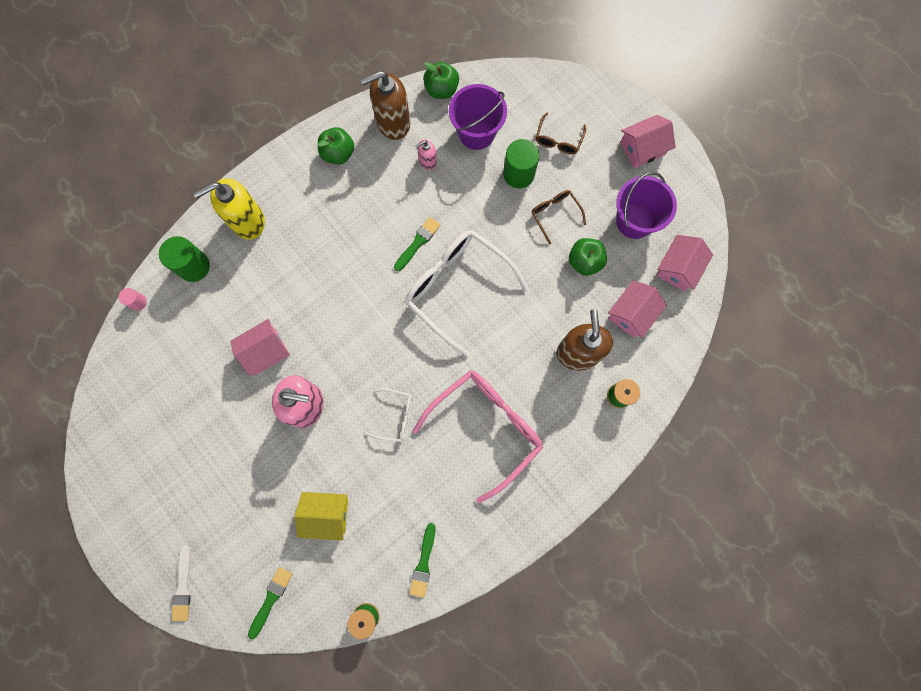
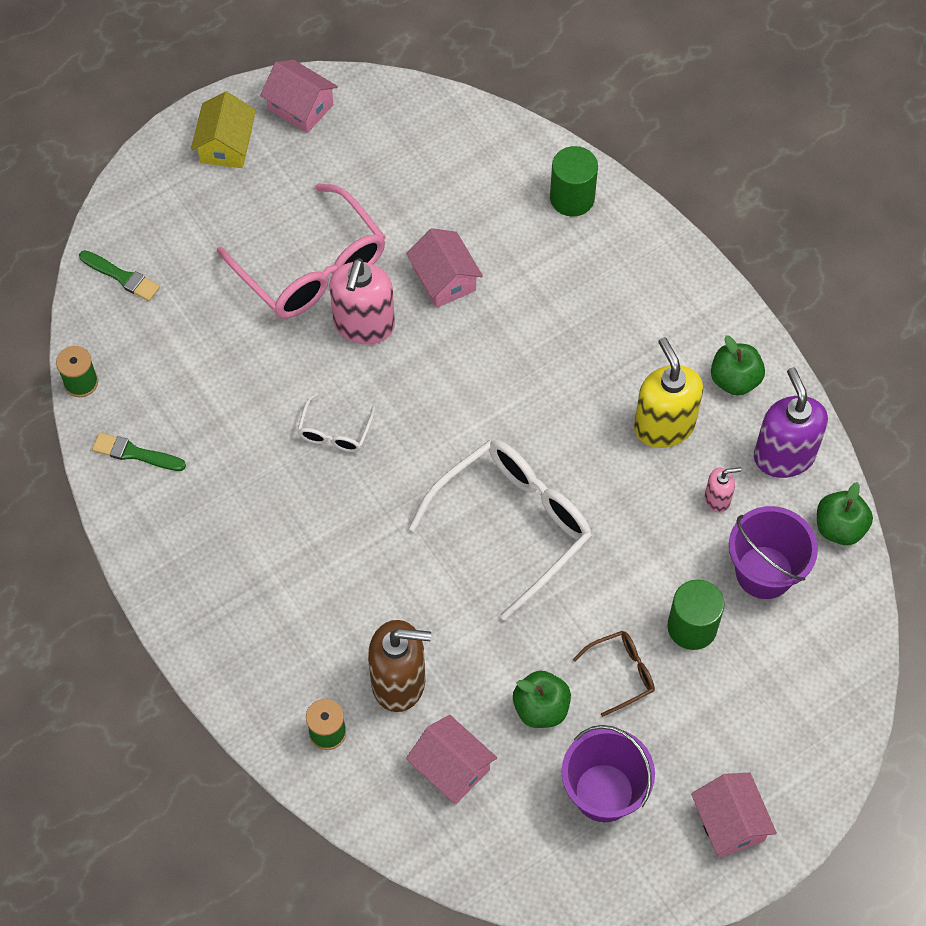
camera: 95 degrees right, 15 degrees down
(138, 302) = (526, 135): pink cylinder -> none
(183, 586) = (154, 184): white brush -> none
(247, 221) = (634, 262): yellow soap dispenser -> yellow soap dispenser (664, 426)
(326, 514) = (216, 343): yellow house -> yellow house (226, 145)
(393, 122) = (784, 455): brown soap dispenser -> purple soap dispenser
(418, 242) = (588, 477): green brush -> none
(427, 161) = (717, 499): pink soap dispenser -> pink soap dispenser turned 105 degrees clockwise
(486, 427) = (304, 546): pink glasses -> pink glasses (312, 269)
(558, 140) = (748, 692): brown glasses -> none
(678, 268) = (519, 849): pink house -> pink house (301, 107)

